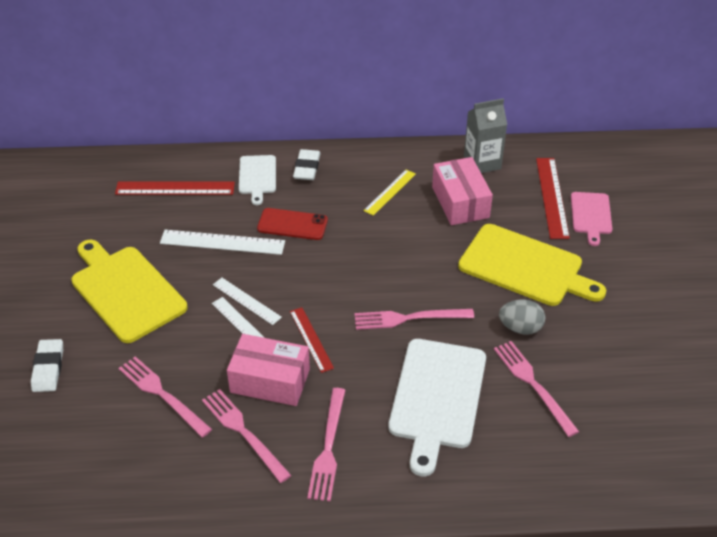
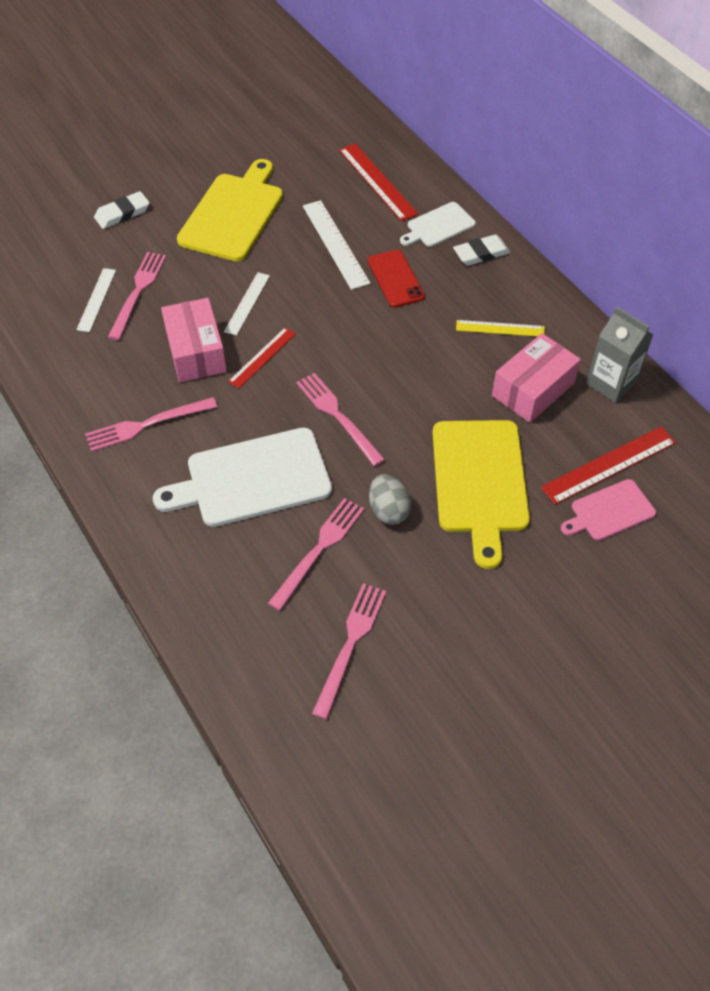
camera: 60 degrees right, 10 degrees up
(244, 433) = (129, 362): pink fork -> pink fork (350, 645)
(246, 301) = (277, 293): white ruler -> white ruler (96, 299)

